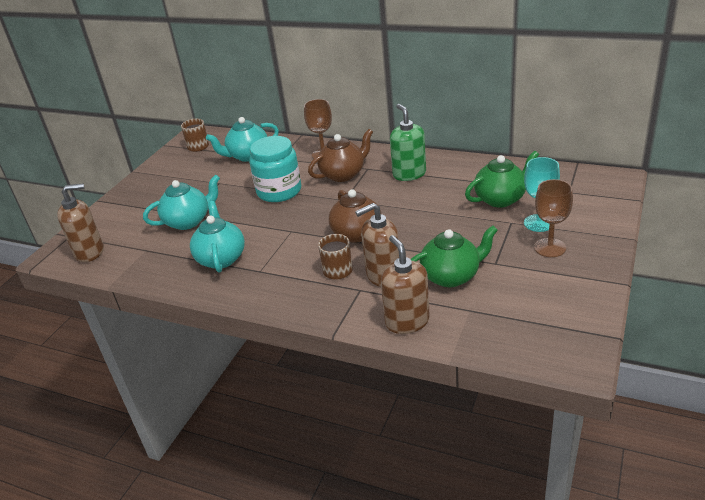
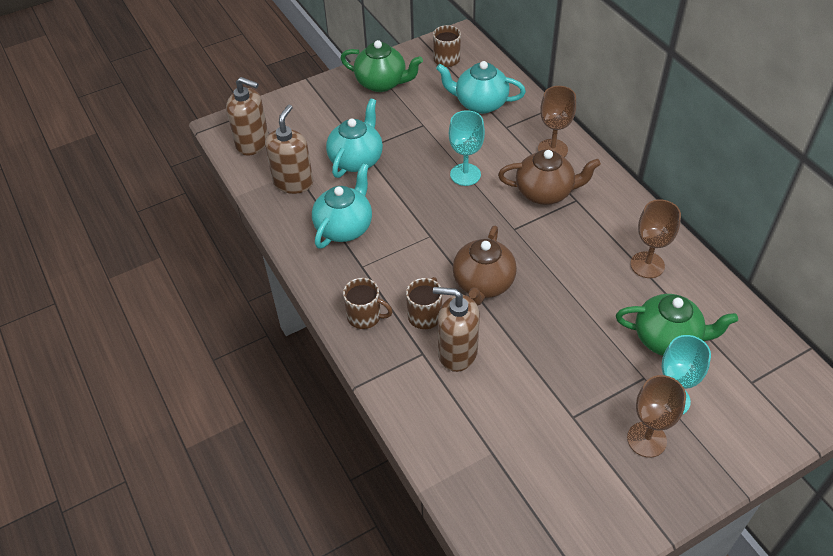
camera: 35 degrees right, 15 degrees up
(188, 221) = (356, 160): turquoise teapot -> turquoise teapot turned 75 degrees counterclockwise
(279, 191) = (465, 174): turquoise jar -> turquoise goblet
(294, 294) = (365, 316): none -> brown mug
(407, 321) = (426, 421): brown soap dispenser -> brown soap dispenser (293, 182)
(409, 174) = (609, 237): green soap dispenser -> none
(447, 174) = (647, 265): none -> brown goblet
(451, 276) = (516, 400): green teapot -> green teapot (382, 83)

